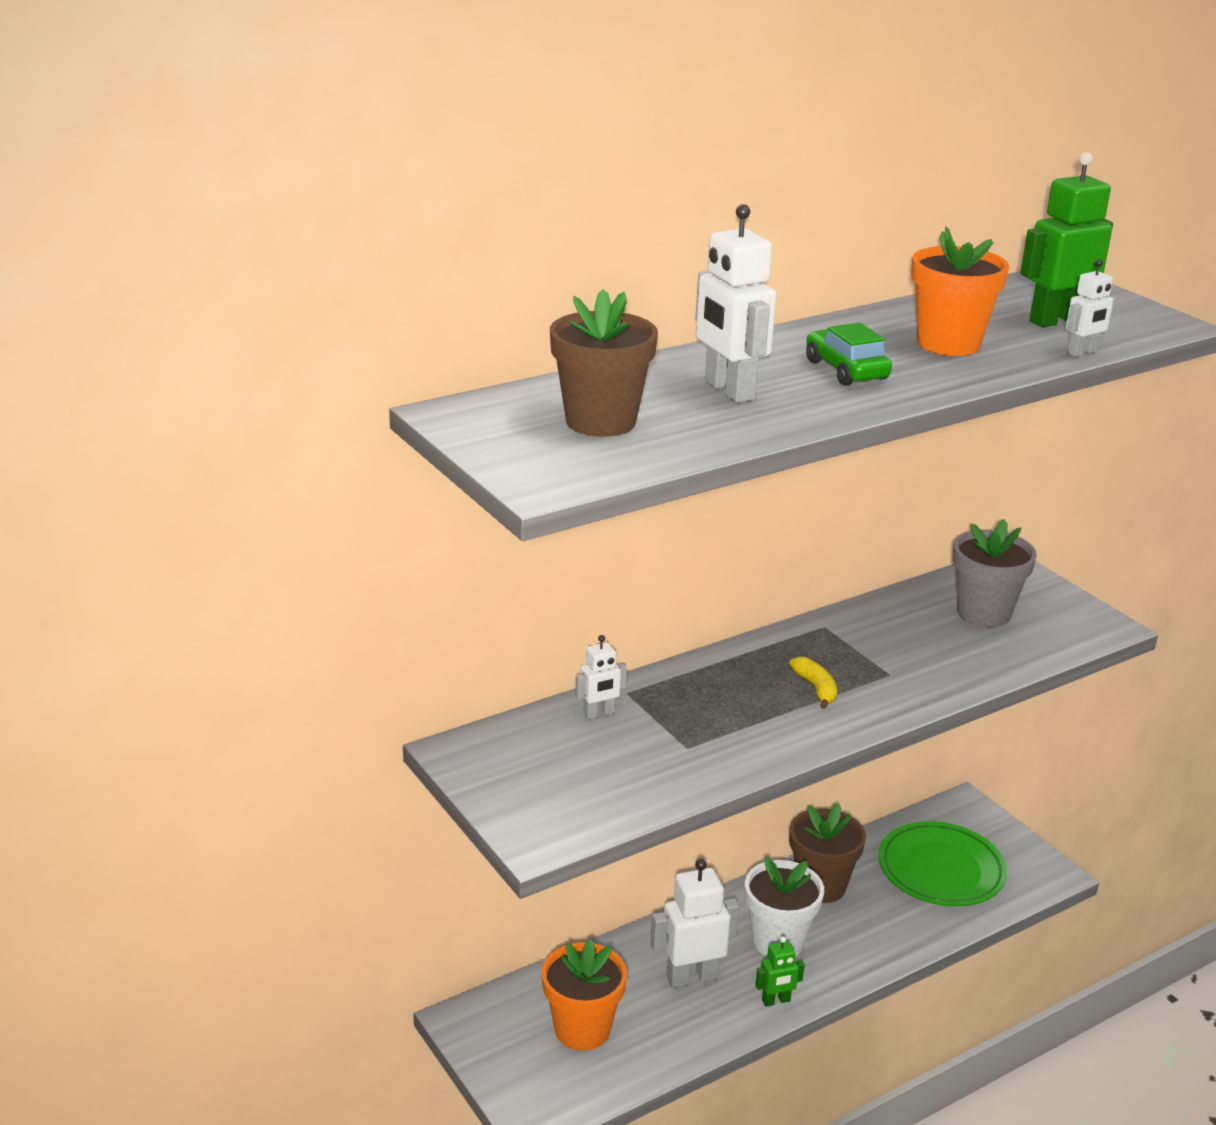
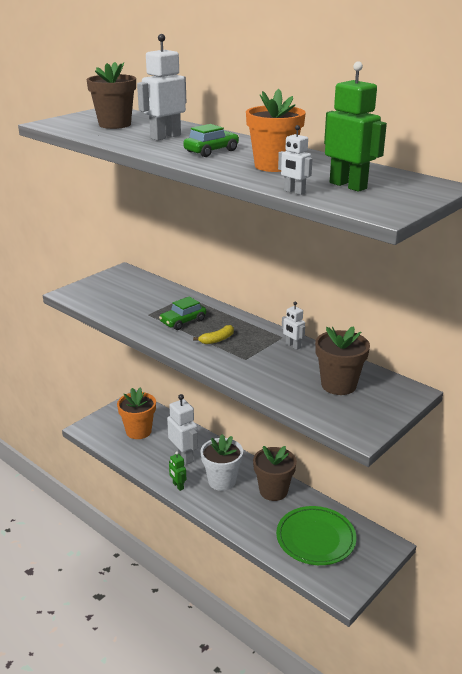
camera: 75 degrees right, 0 degrees up
(599, 714) = (165, 293): white robot -> white robot (292, 346)
(734, 712) = (183, 321): none -> green car
(983, 613) = (338, 385): grey flower pot -> brown flower pot

